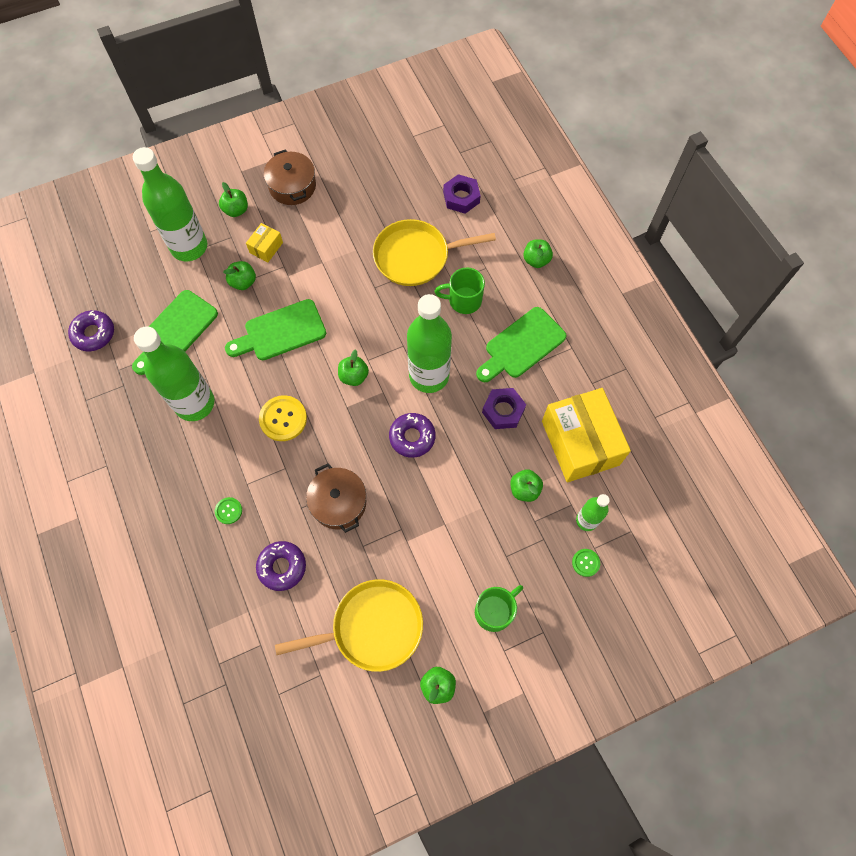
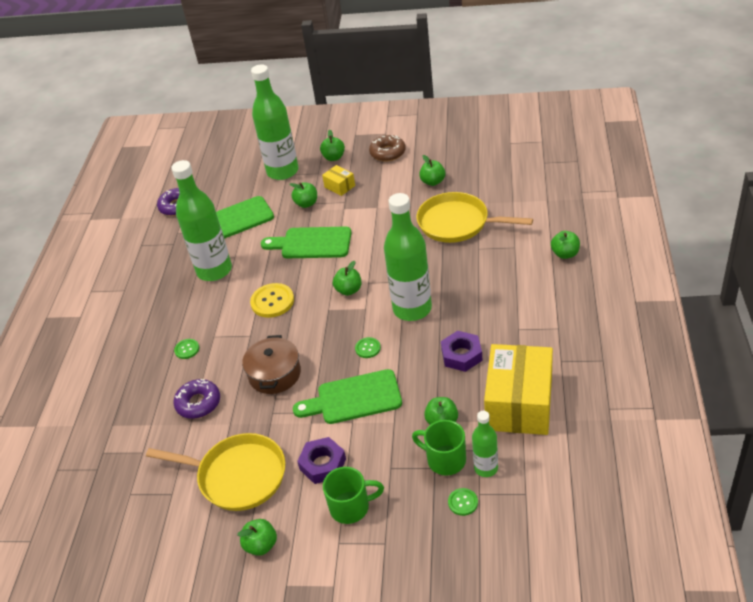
camera: 35 degrees right, 25 degrees down
(266, 247) = (339, 186): yellow box -> yellow box turned 75 degrees clockwise
(292, 186) = (387, 153): brown pot -> brown donut
(362, 211) = (433, 182): none -> green apple
(412, 437) = (368, 348): purple donut -> green button
(461, 197) = (524, 193): purple nut -> purple nut (323, 464)
(463, 300) = (479, 264): green mug -> green mug (445, 459)
(521, 345) = (510, 312): green cutting board -> green cutting board (354, 398)

